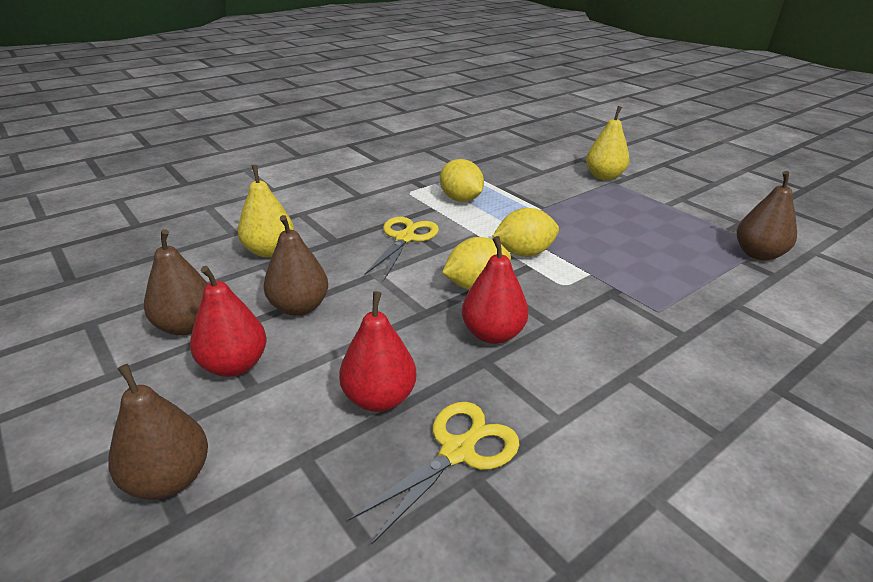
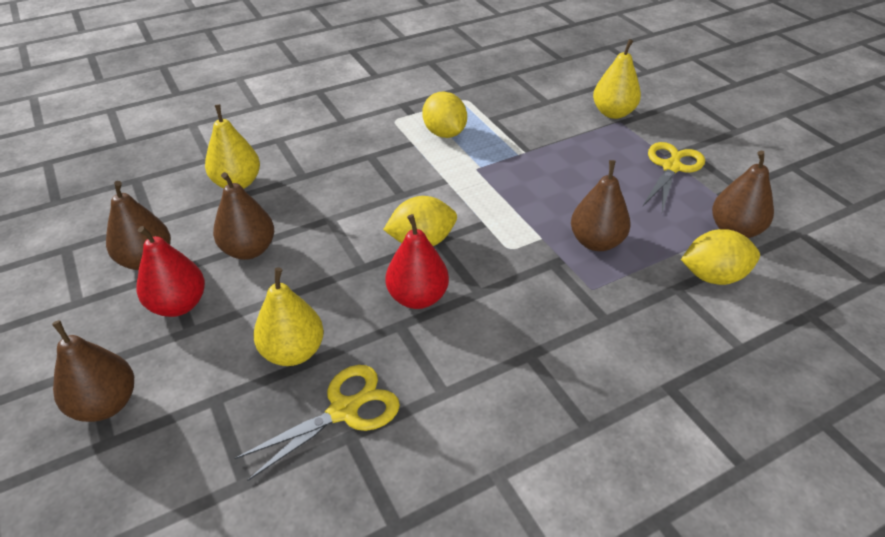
camera: 10 degrees right, 10 degrees up
(379, 398) = (293, 352): red pear -> yellow pear
(405, 238) = (371, 178): yellow scissors -> yellow scissors (671, 167)
(524, 253) = (484, 207): yellow lemon -> yellow lemon (713, 276)
(642, 273) = (596, 242): none -> brown pear

